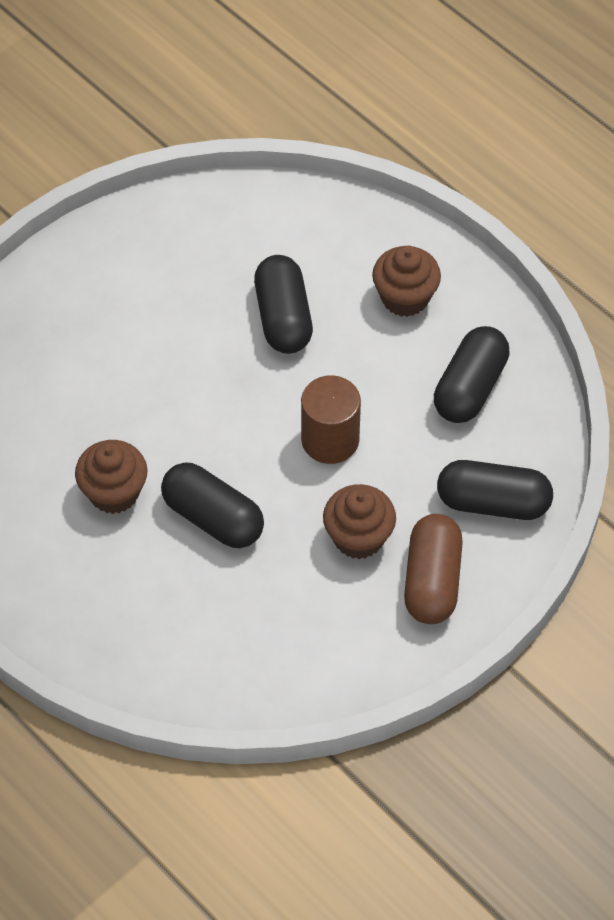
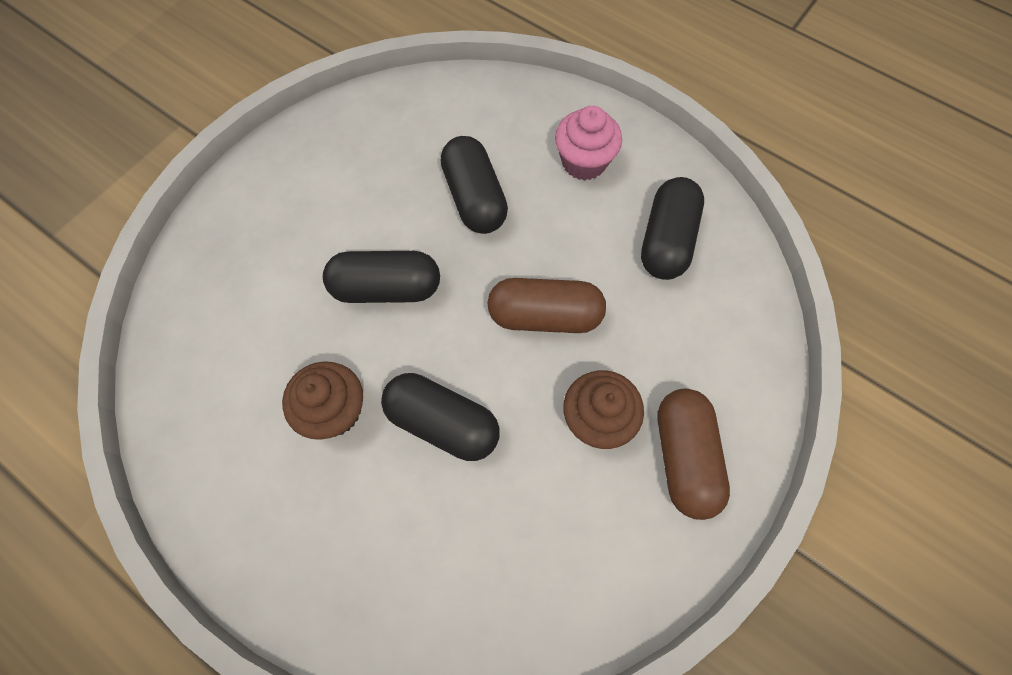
camera: 10 degrees left, 10 degrees up
(330, 440) = (545, 316): brown cylinder -> brown capsule
(405, 297) = (584, 162): brown cupcake -> pink cupcake
(493, 503) = (721, 357): black capsule -> black capsule (386, 288)

